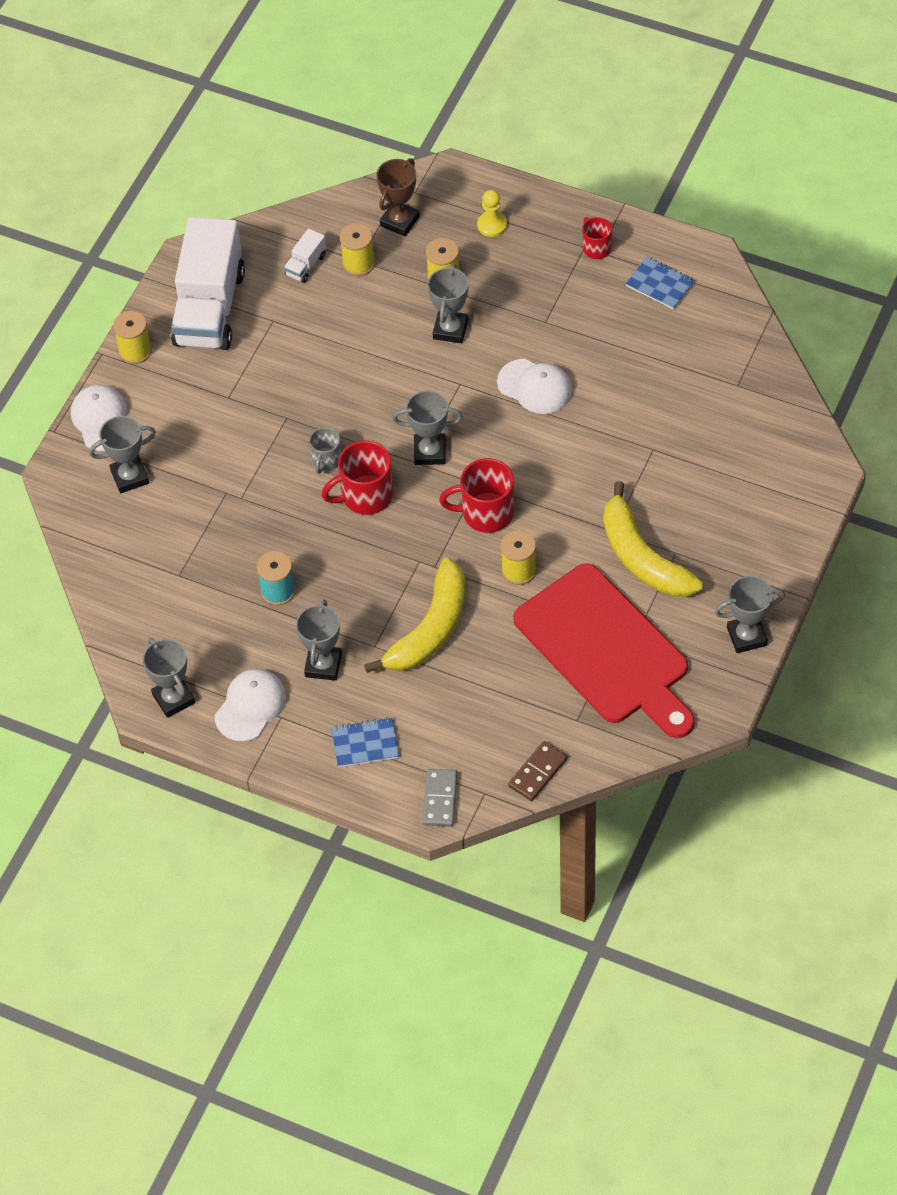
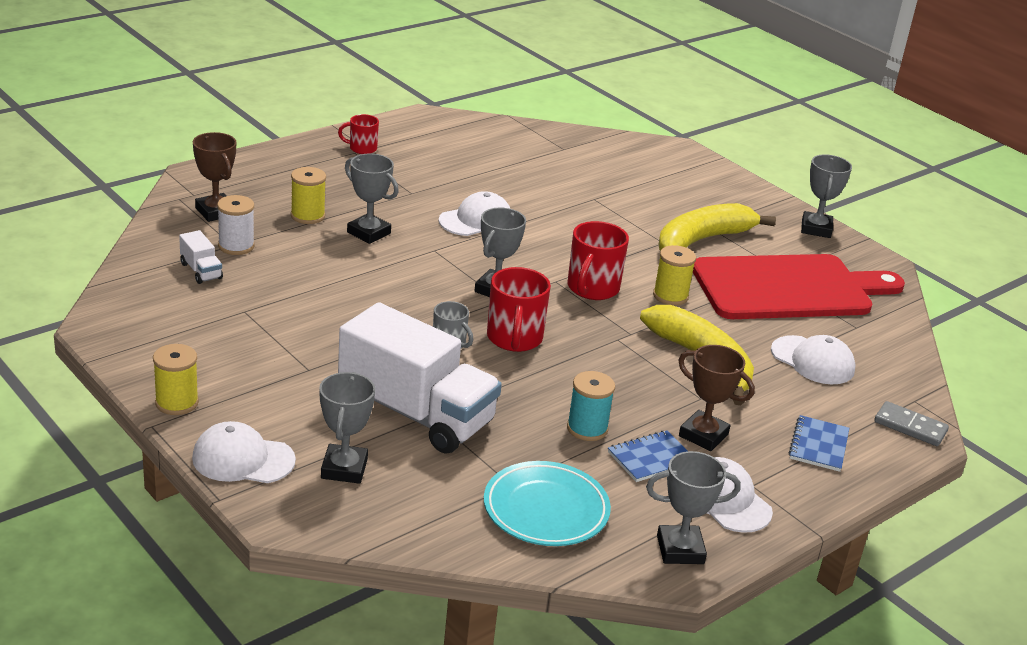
camera: 70 degrees left, 25 degrees down
(164, 606) = (546, 509): none -> turquoise plate
(209, 308) = (181, 339): white truck -> white truck (416, 414)
(323, 665) = (703, 435): grey trophy -> brown trophy
(358, 263) = (236, 246): yellow spool -> white spool
(492, 225) = (279, 177): yellow pawn -> none
(492, 704) = (813, 361): none -> white cap
(537, 772) = (905, 365): brown domino -> none
(642, 557) = (702, 240): yellow banana -> yellow banana turned 150 degrees clockwise
(660, 284) = (431, 140): blue notebook -> blue notebook (651, 458)

